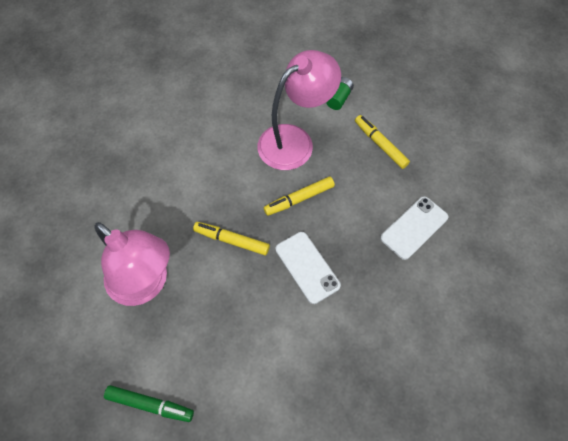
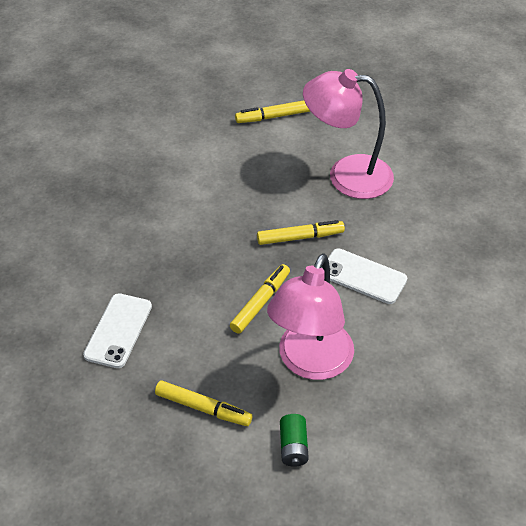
camera: 150 degrees right, 15 degrees down
(150, 404) = (274, 117): green marker -> yellow marker
(307, 267) = (211, 248): white phone -> white phone (363, 276)

